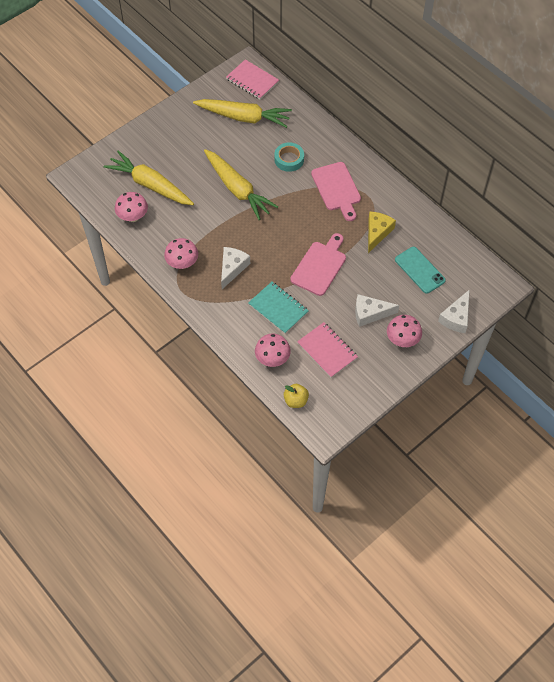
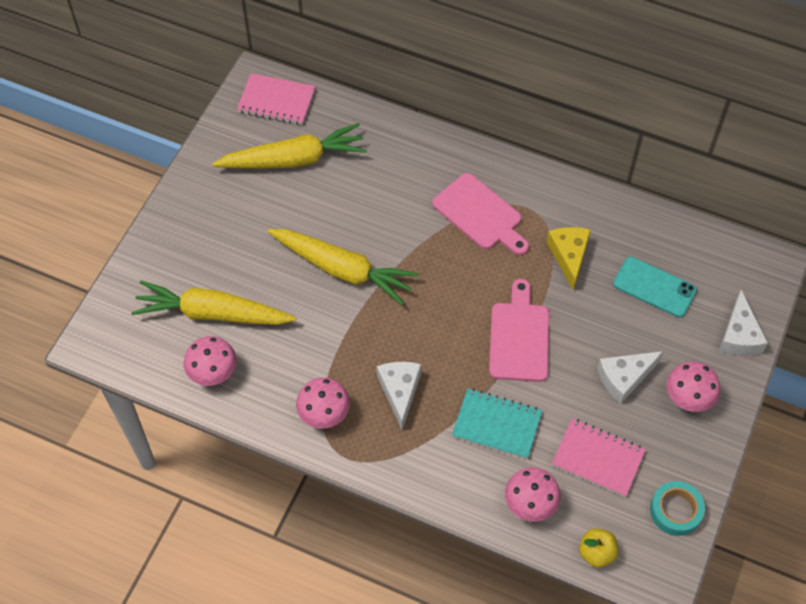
camera: 25 degrees left, 0 degrees up
(289, 159) = (391, 197): turquoise tape -> turquoise tape (675, 511)

